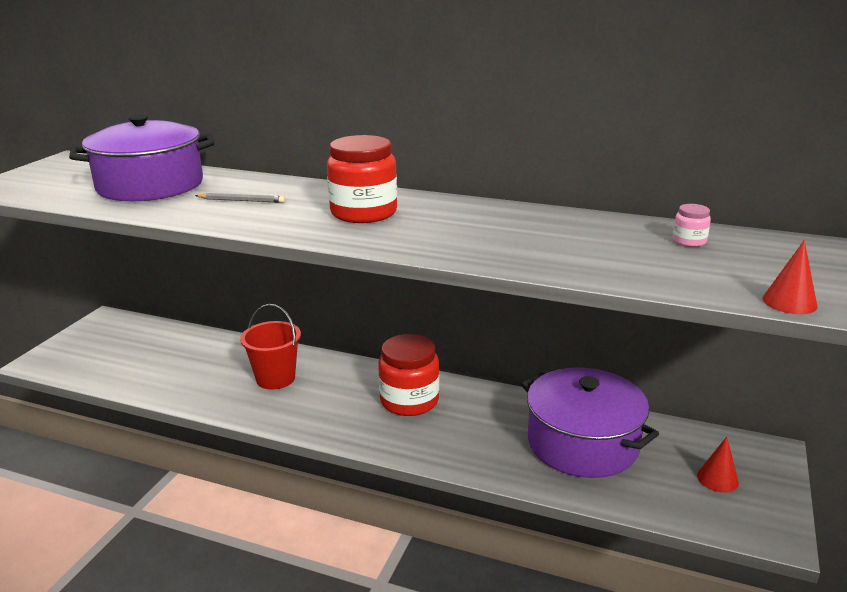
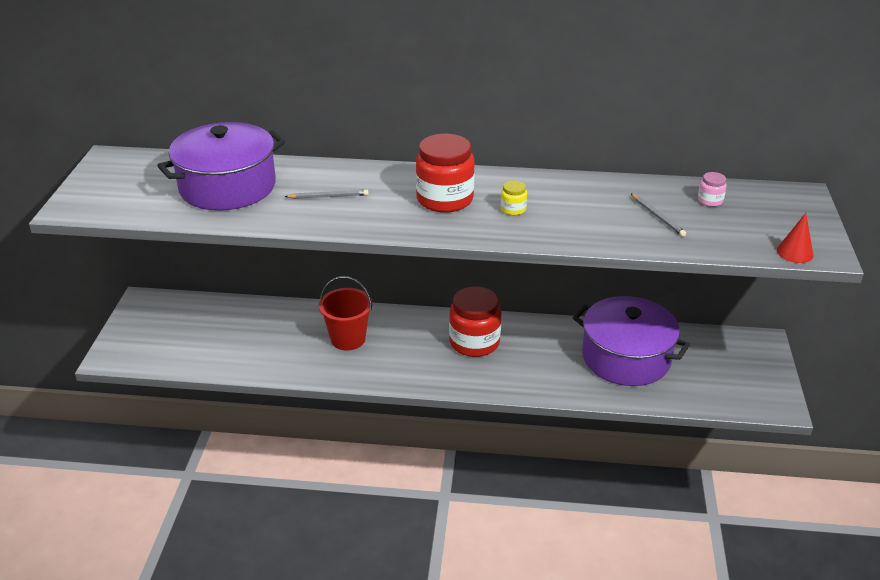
camera: 15 degrees left, 10 degrees up
(435, 227) = (513, 209): none -> yellow jar
(610, 249) = (657, 216): none -> grey pencil
(717, 479) = (731, 370): red cone -> none

